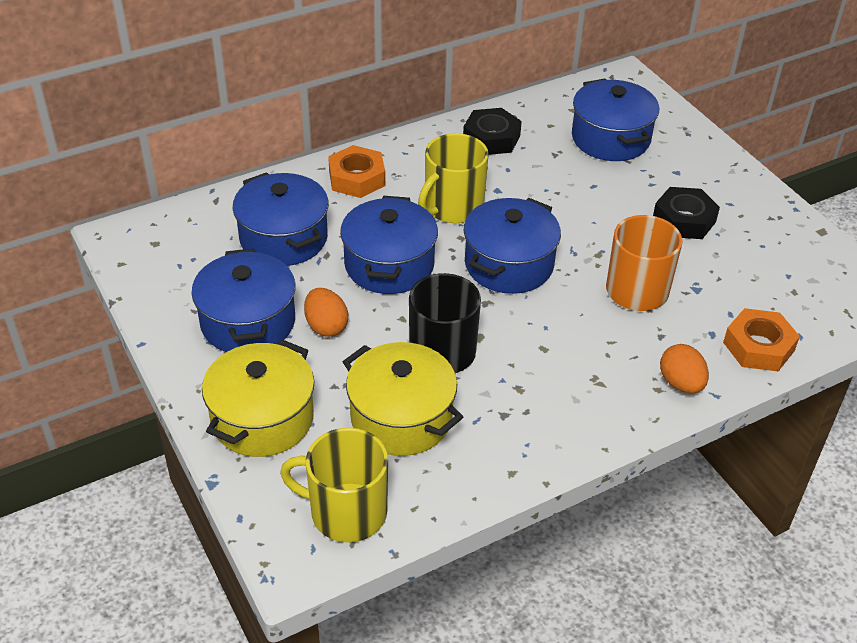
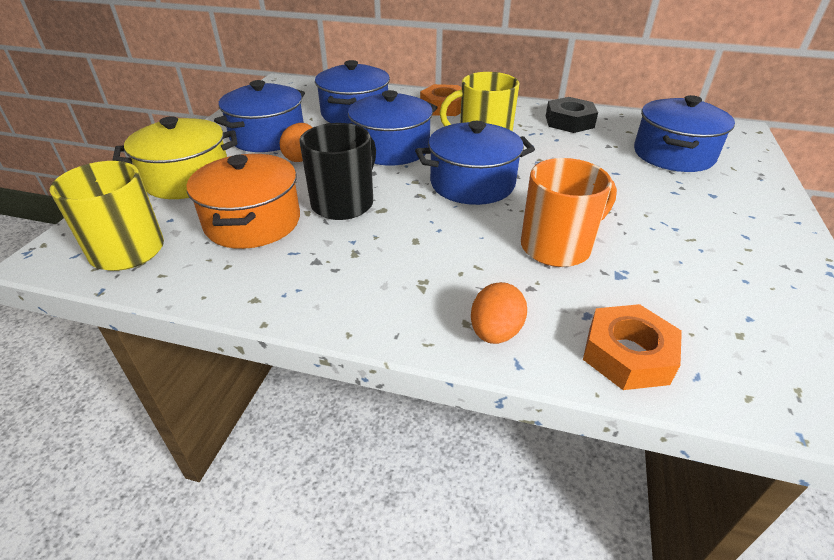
camera: 45 degrees right, 5 degrees down
(401, 417) = (253, 222): yellow pot -> orange pot
(684, 220) = (675, 225): black nut -> none

